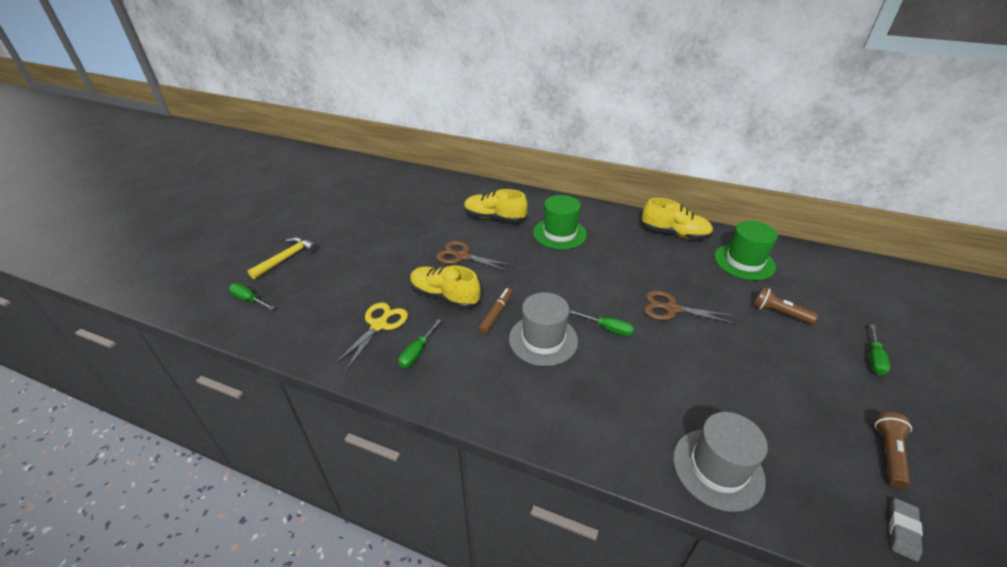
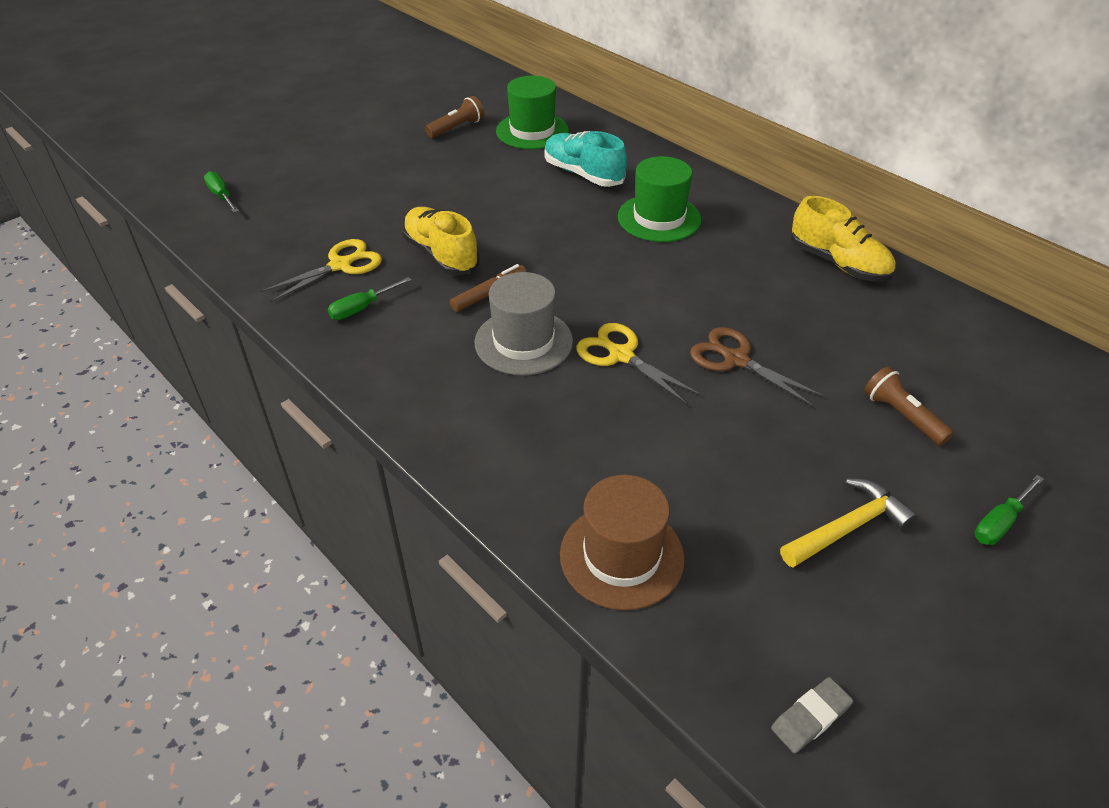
camera: 25 degrees right, 5 degrees up
(287, 258) = (291, 159): yellow hammer -> yellow hammer (848, 527)
(462, 256) = (501, 212): brown scissors -> none
(494, 218) = (583, 174): yellow shoe -> turquoise shoe
(608, 328) = (621, 355): green screwdriver -> yellow scissors
(718, 468) = (621, 556): grey hat -> brown hat
(744, 262) = (917, 333): green hat -> green hat (532, 131)
(888, 454) = (887, 635): brown flashlight -> brown flashlight (457, 128)

